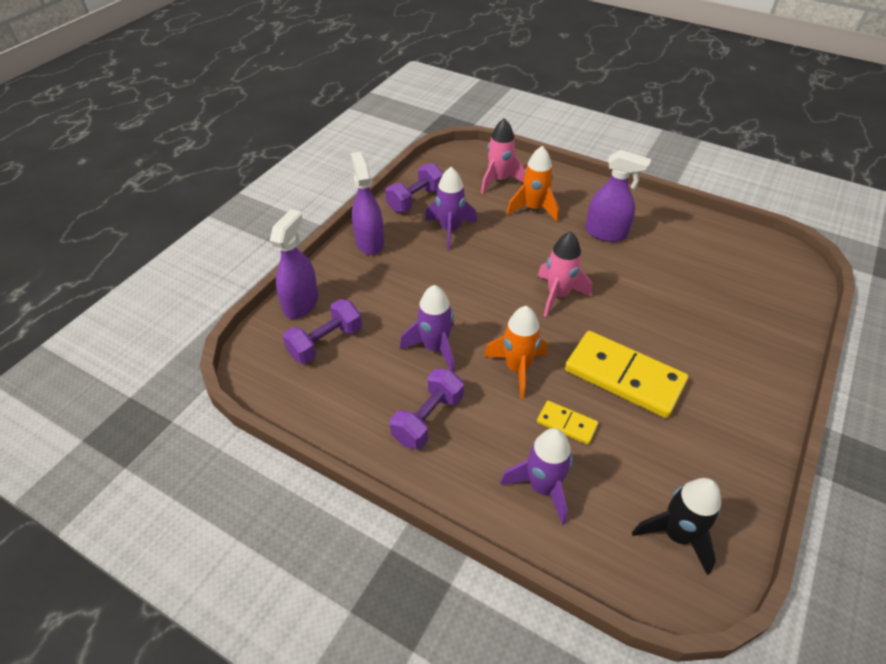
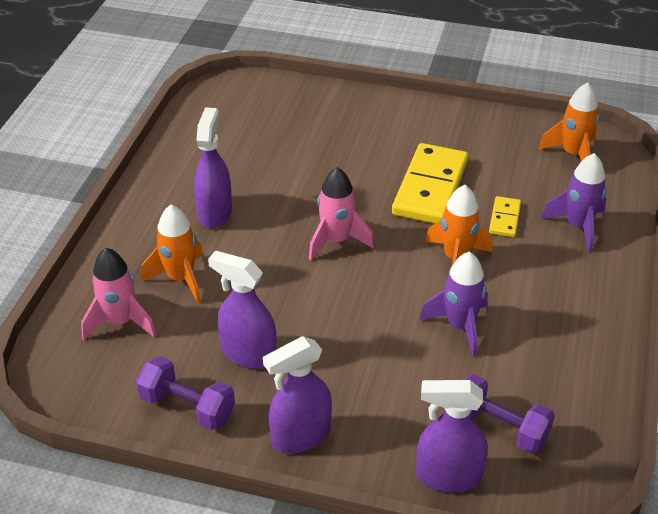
camera: 105 degrees left, 5 degrees down
(428, 419) = (553, 312): purple dumbbell -> none
(450, 230) = (248, 353): purple rocket -> purple spray bottle
(676, 535) = (573, 154): black rocket -> orange rocket

